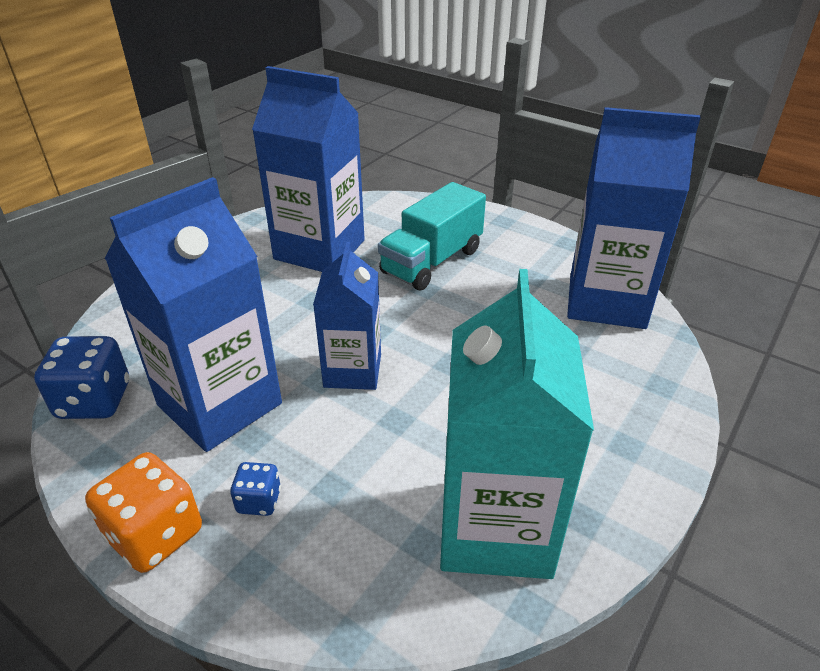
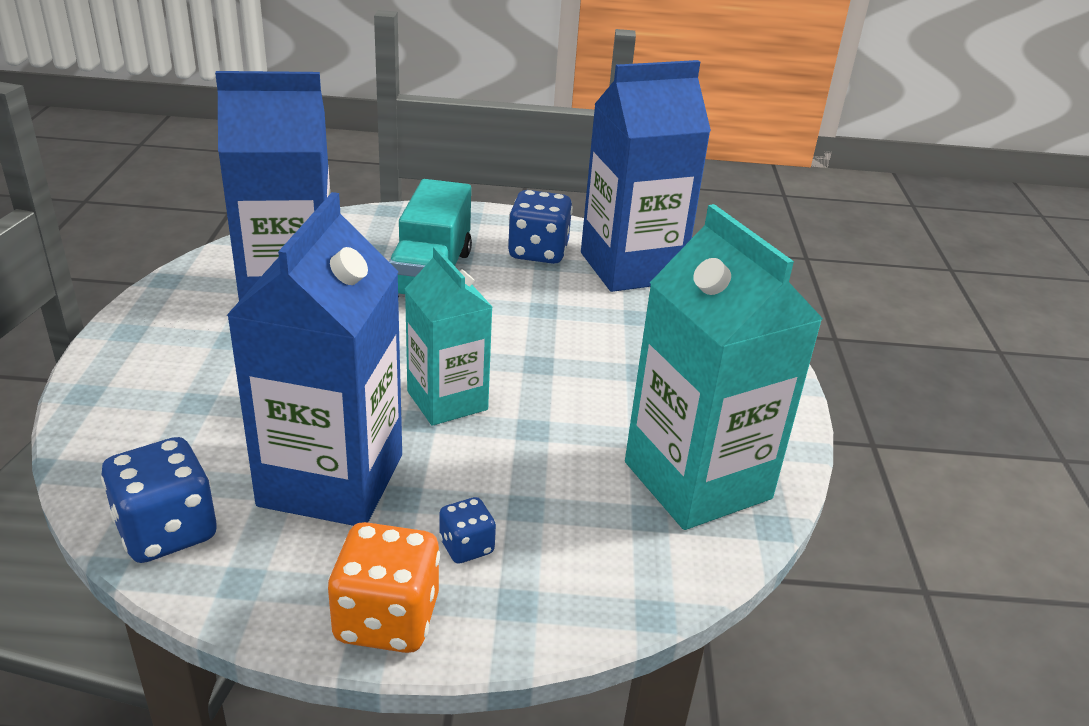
camera: 35 degrees left, 5 degrees down
(352, 370) = (447, 400): blue carton -> turquoise carton
(534, 265) = (538, 252): none -> blue dice

